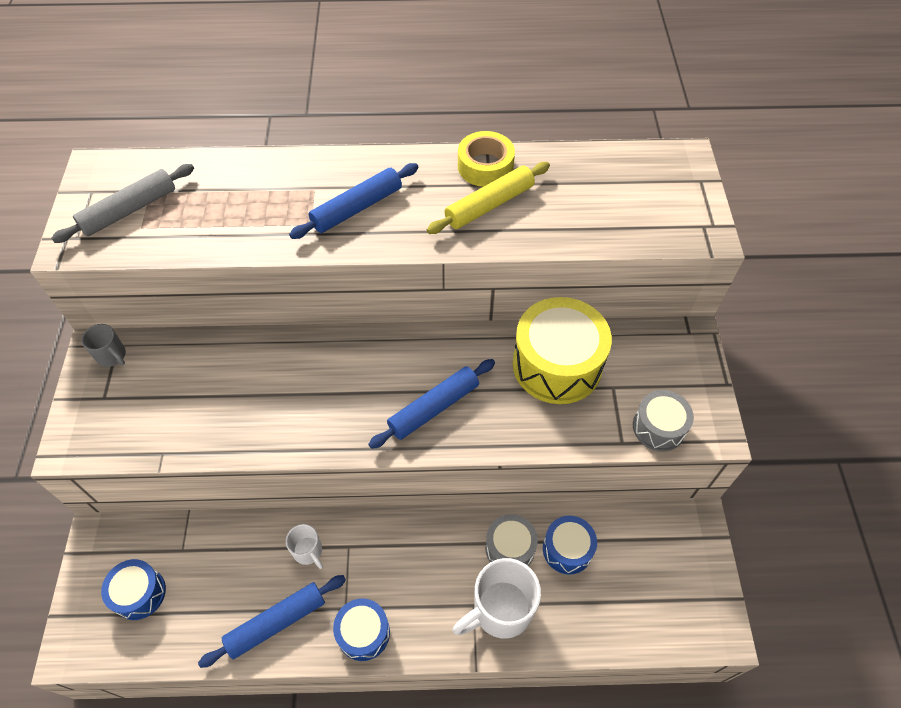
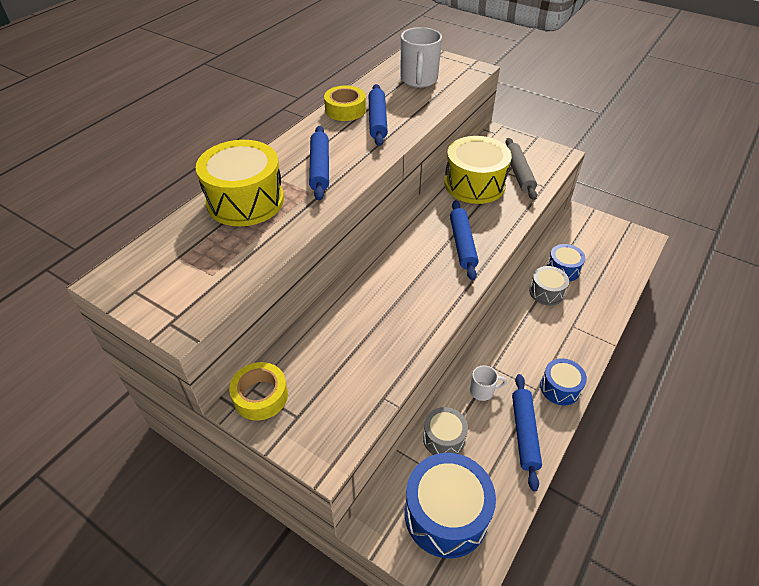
camera: 55 degrees left, 10 degrees down
(112, 356) = (260, 396): grey mug -> yellow tape
(129, 210) = (185, 275): grey rolling pin -> grey rolling pin (519, 173)
(139, 593) = (446, 514): blue drum -> blue drum, size x1.81
(260, 185) = (245, 201): none -> yellow drum
(489, 205) = (377, 121): yellow rolling pin -> blue rolling pin
(500, 610) = (583, 316): white mug -> white mug (419, 80)
(658, 427) = (544, 170): grey drum -> grey drum (444, 438)

